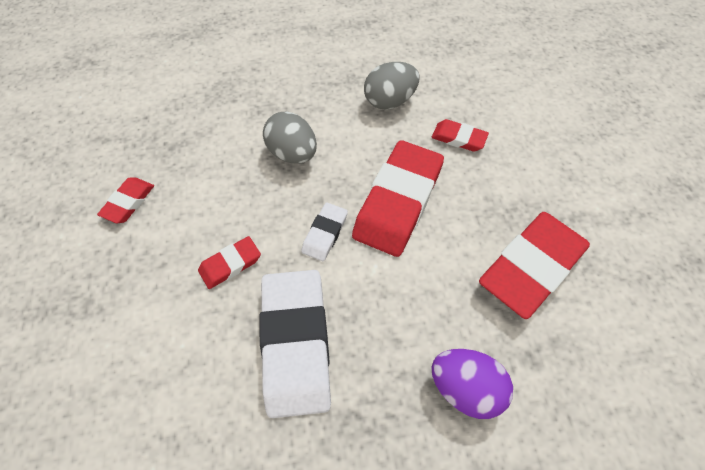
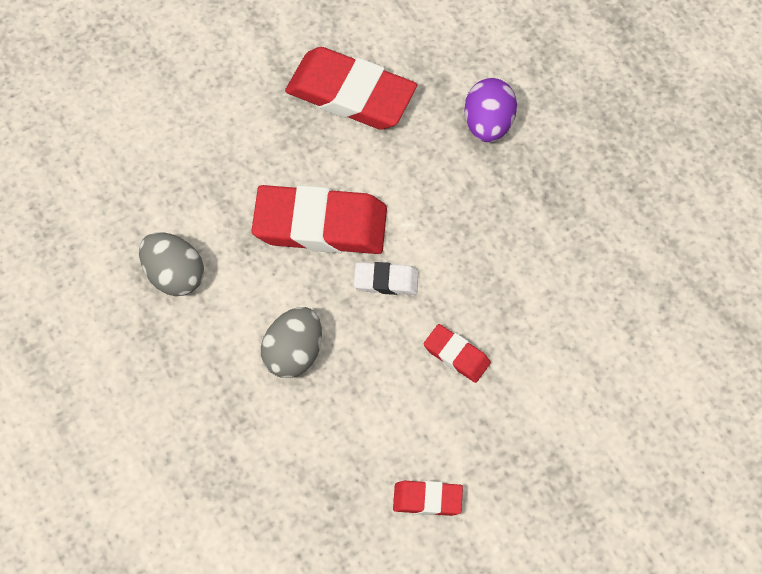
camera: 110 degrees left, 5 degrees up
(295, 344) = (508, 264): white eraser -> none
(458, 138) = (210, 188): red eraser -> none

